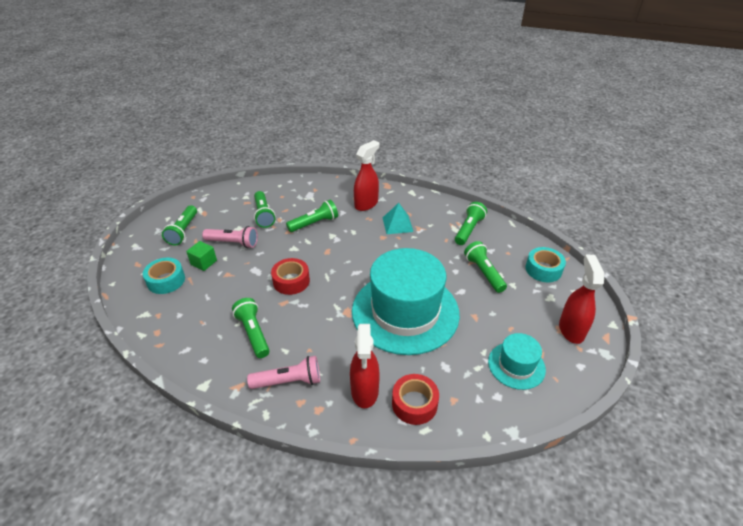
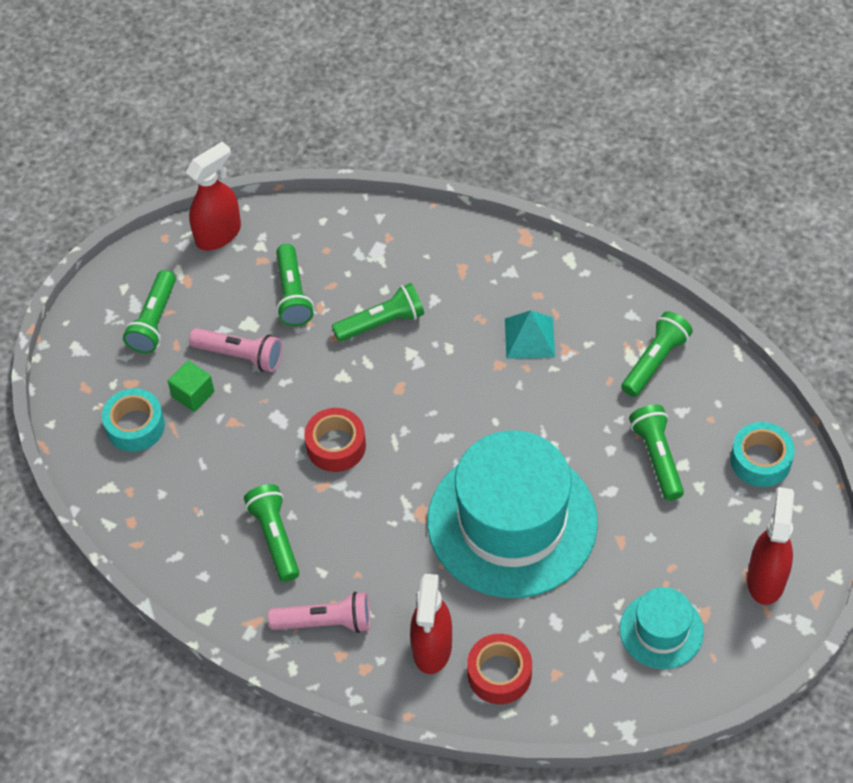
camera: 10 degrees right, 15 degrees up
(366, 204) = (480, 282): red spray bottle -> red spray bottle (218, 234)

